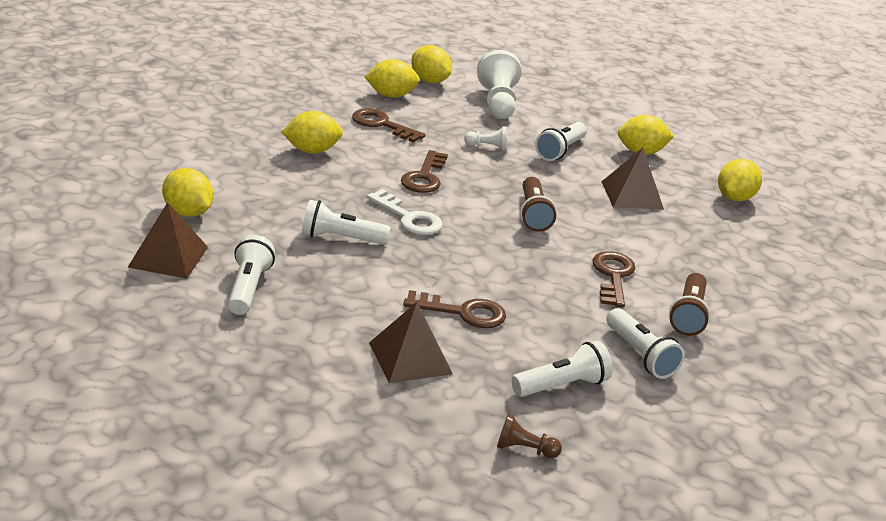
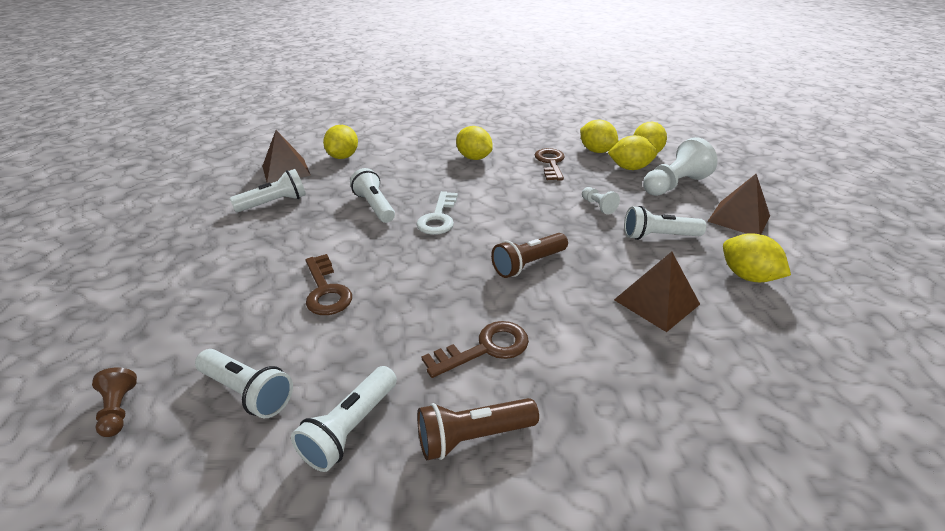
camera: 60 degrees right, 5 degrees up
(410, 358) = (234, 292): brown pyramid -> brown pyramid (738, 218)
(424, 177) = (507, 201): brown key -> none
(734, 198) = (787, 375): yellow lemon -> yellow lemon (629, 168)

